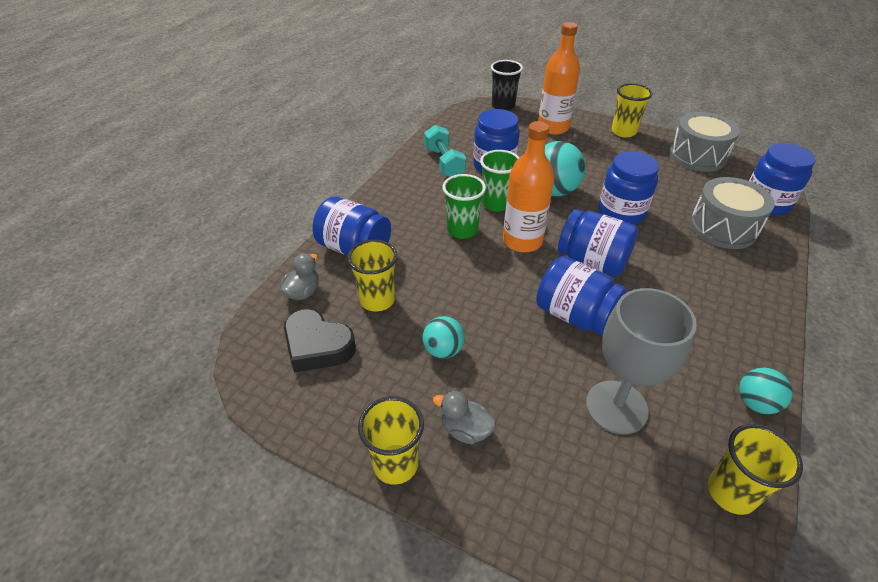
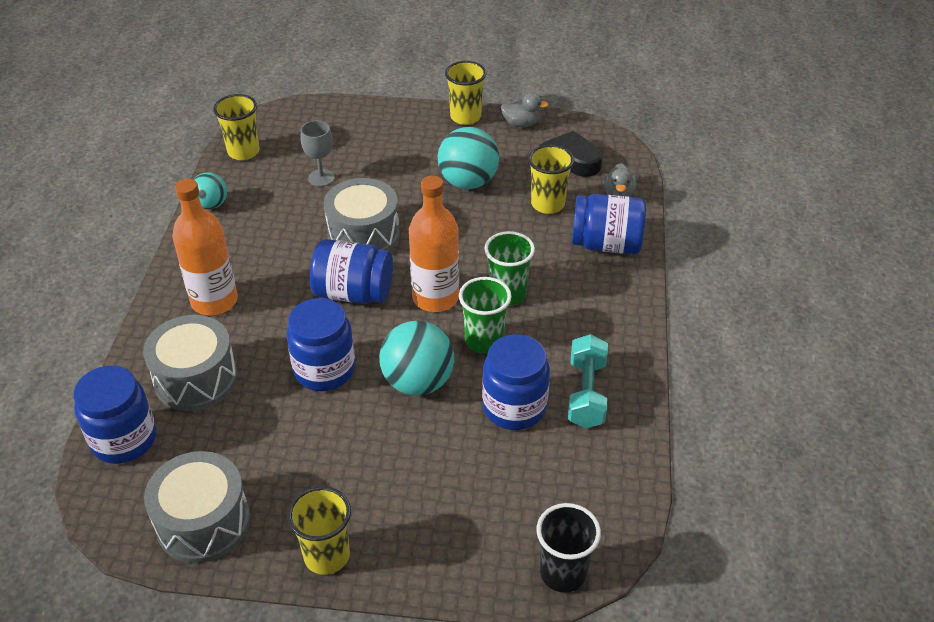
camera: 160 degrees right, 0 degrees up
(443, 350) = (468, 182): turquoise ball -> turquoise ball, size x1.71
(444, 163) = (586, 393): turquoise dumbbell -> turquoise dumbbell turned 45 degrees clockwise
(465, 430) = (428, 142): grey duck -> grey duck (521, 124)
(553, 127) = (452, 530): orange bottle -> orange bottle (214, 301)
(574, 315) = (363, 235): blue jar -> grey drum
(616, 407) = (321, 178): grey goblet -> grey goblet, size x0.55

